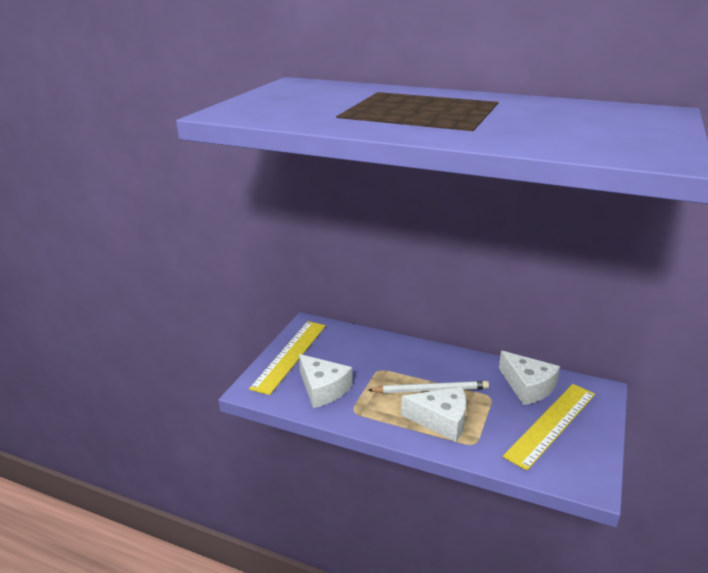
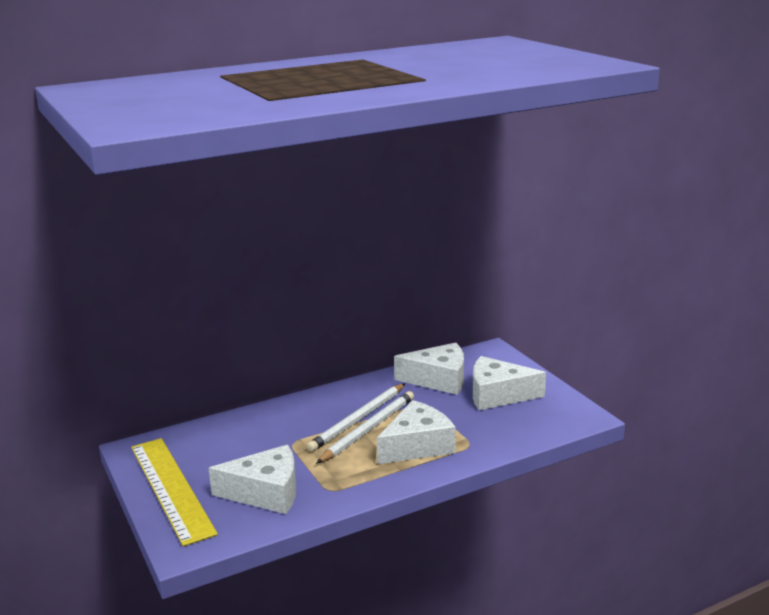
camera: 50 degrees left, 5 degrees down
(435, 380) = (358, 419): none -> white pencil
(551, 424) = (498, 395): yellow ruler -> white cheese

